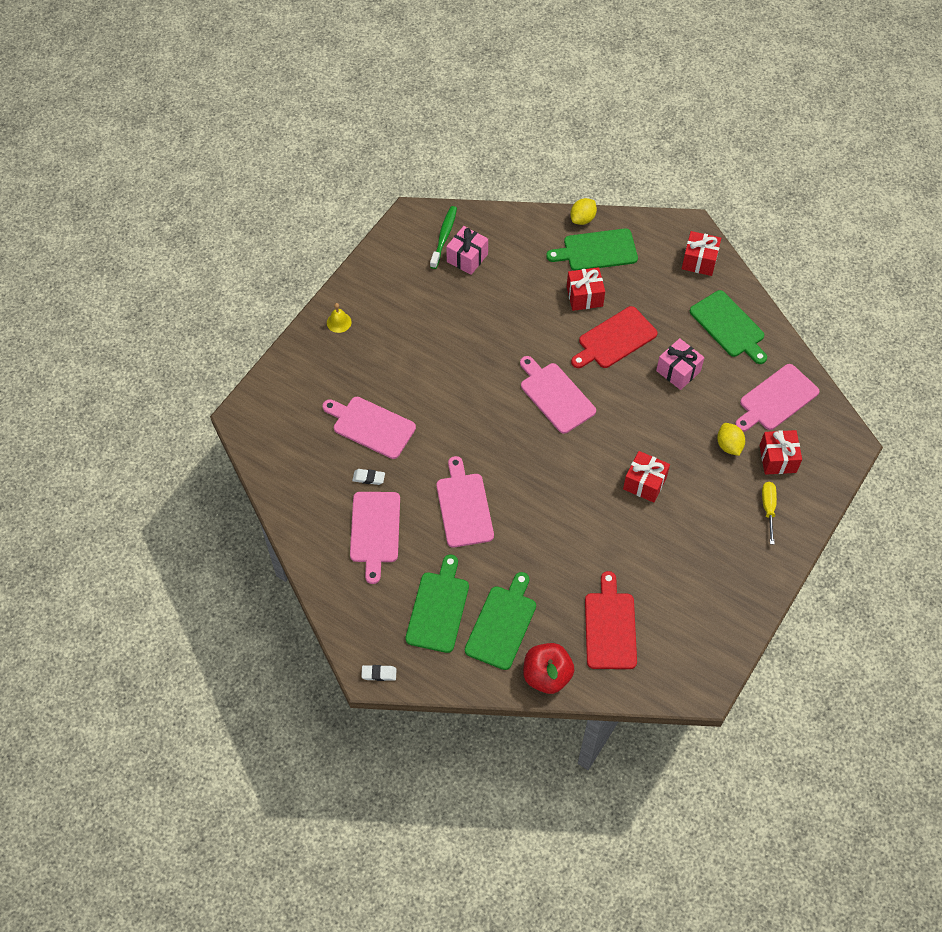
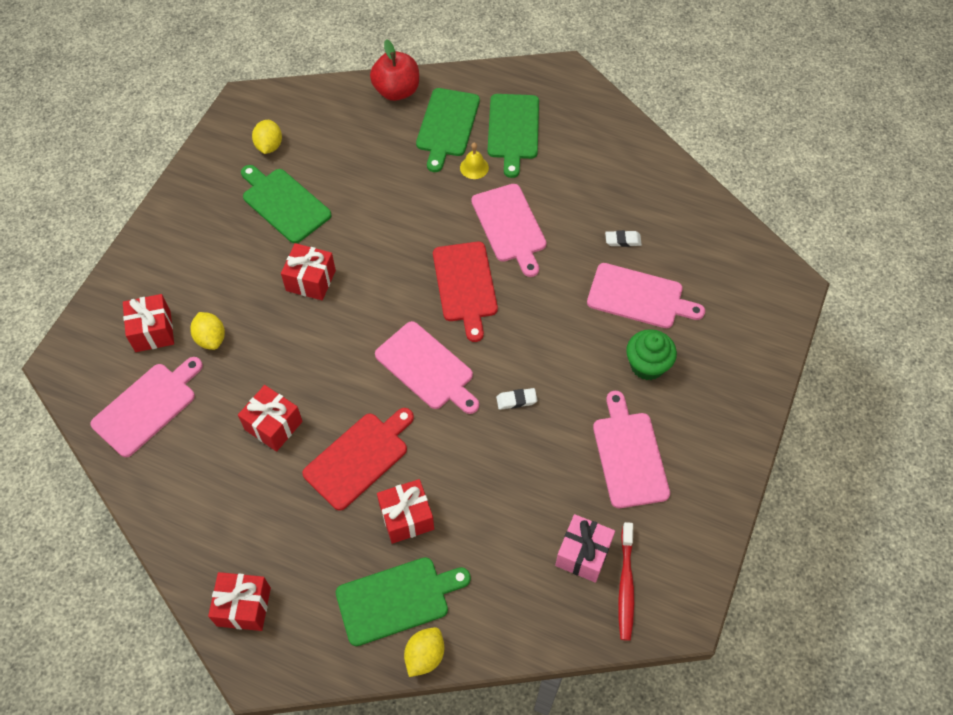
camera: 170 degrees right, 0 degrees up
(339, 322) = (726, 424): yellow bell -> yellow bell (474, 167)
(375, 531) = (598, 189): pink cutting board -> pink cutting board (629, 455)
(379, 674) = (555, 71): white eraser -> white eraser (516, 400)
(383, 372) = (647, 365): none -> green cupcake
(444, 237) = (626, 585): green toothbrush -> red toothbrush
(610, 626) = (339, 138): red cutting board -> red cutting board (465, 286)
(678, 371) = (273, 425): pink gift -> red gift
(679, 628) = (269, 146): none -> yellow lemon
(729, 326) = (203, 503): green cutting board -> green cutting board (284, 203)
(768, 508) = (169, 274): yellow screwdriver -> none

